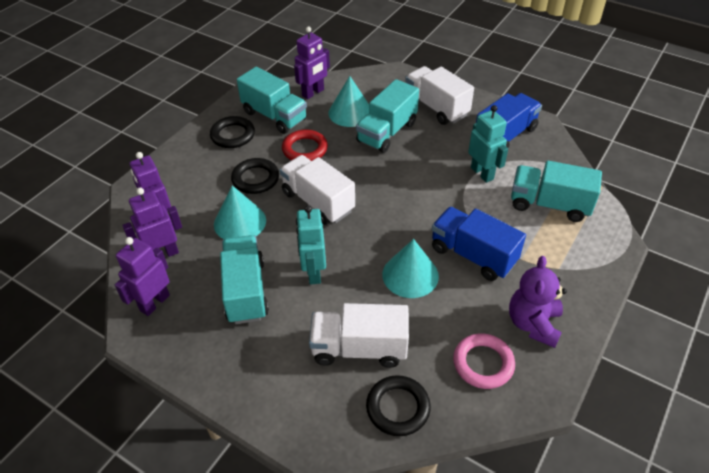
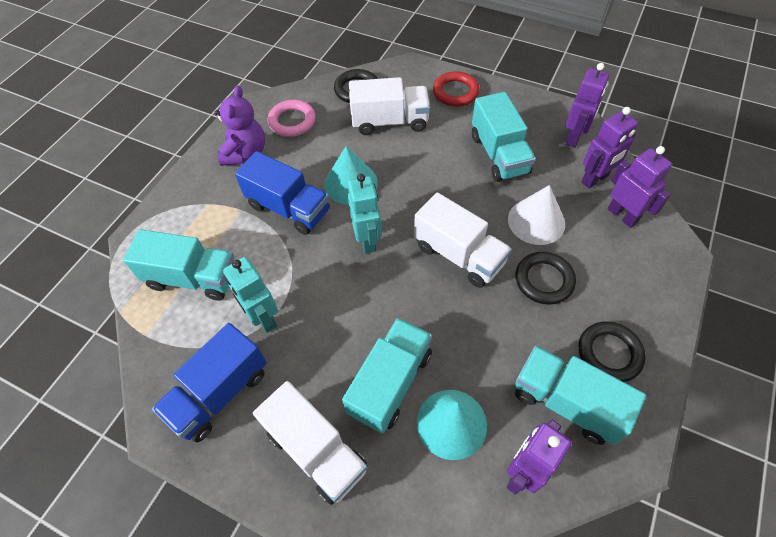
camera: 175 degrees right, 10 degrees up
(240, 222) = (536, 221): turquoise cone -> white cone
(305, 149) = (499, 337): red ring -> red ring (455, 92)
(313, 272) = (442, 176): turquoise robot -> turquoise robot (368, 240)

